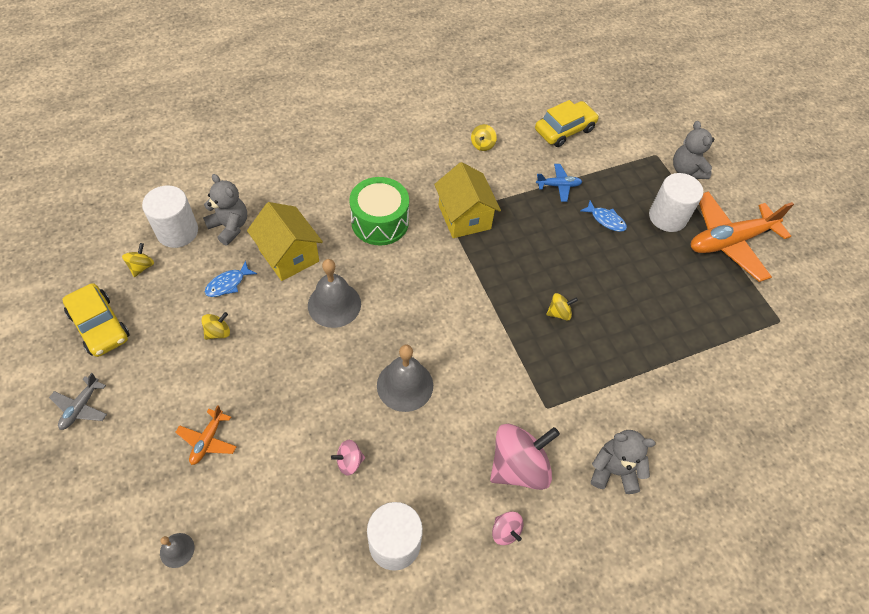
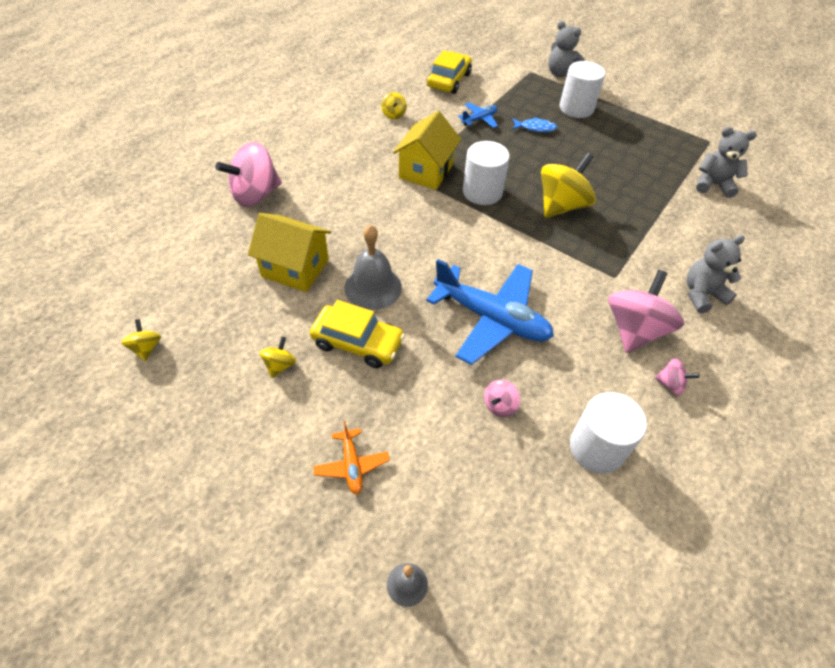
camera: 30 degrees left, 5 degrees down
(81, 407) = (185, 514): grey plane -> none
(100, 326) = (142, 425): yellow car -> yellow car (357, 343)
(177, 232) = (161, 300): white cylinder -> white cylinder (482, 192)
(228, 284) = (254, 319): blue fish -> none
(230, 227) = (214, 271): grey teddy bear -> grey teddy bear (713, 185)
(308, 172) = (255, 195): none -> pink spinning top
(380, 222) = (357, 205): green drum -> none
(405, 385) = (491, 319): grey bell -> blue plane
(464, 217) = (426, 171): yellow house -> yellow house turned 75 degrees clockwise
(559, 313) = (561, 206): yellow spinning top -> yellow spinning top, size x2.14
(729, 241) = (631, 106): orange plane -> none

